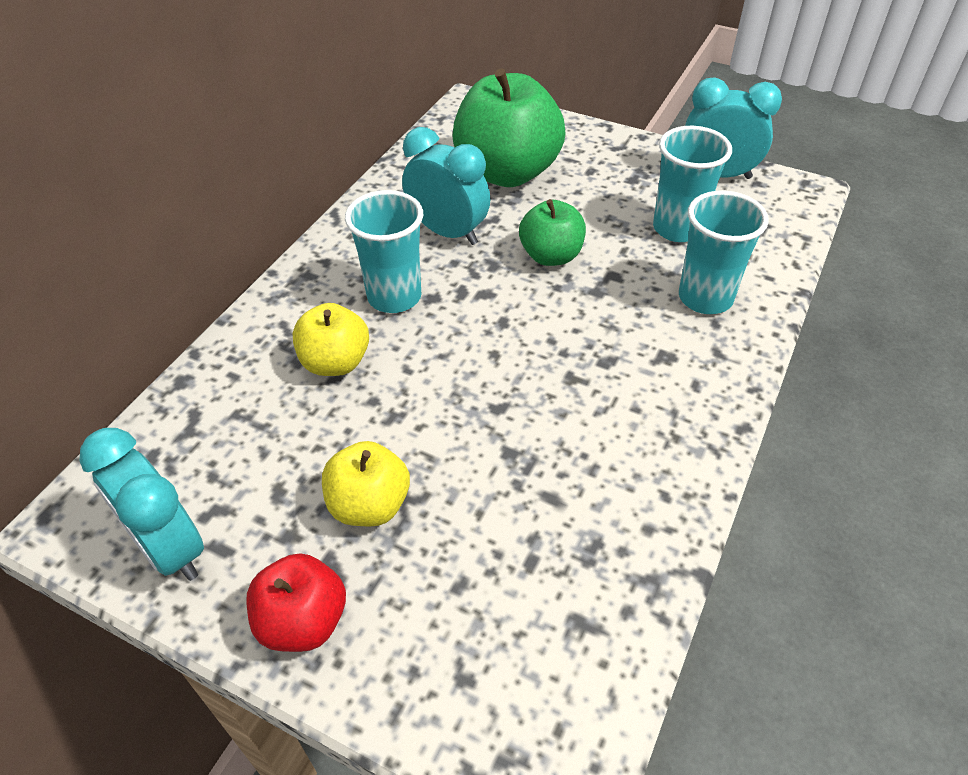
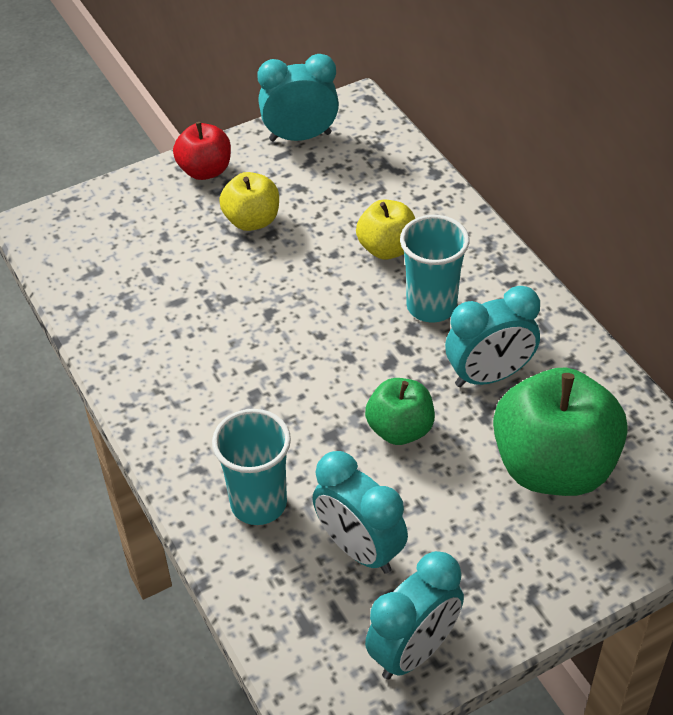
camera: 125 degrees right, 0 degrees up
(677, 228) = (359, 549): turquoise cup -> turquoise clock

